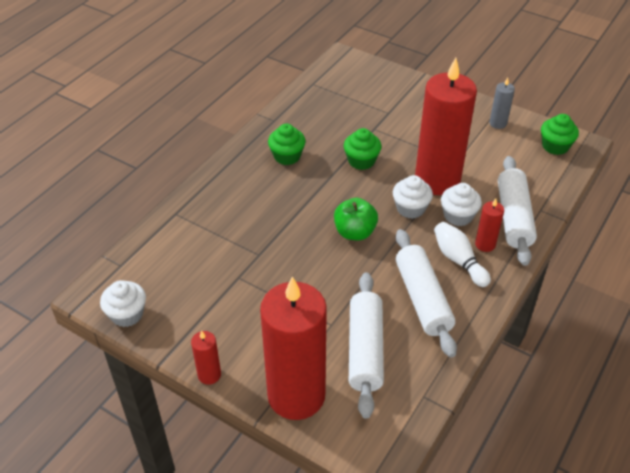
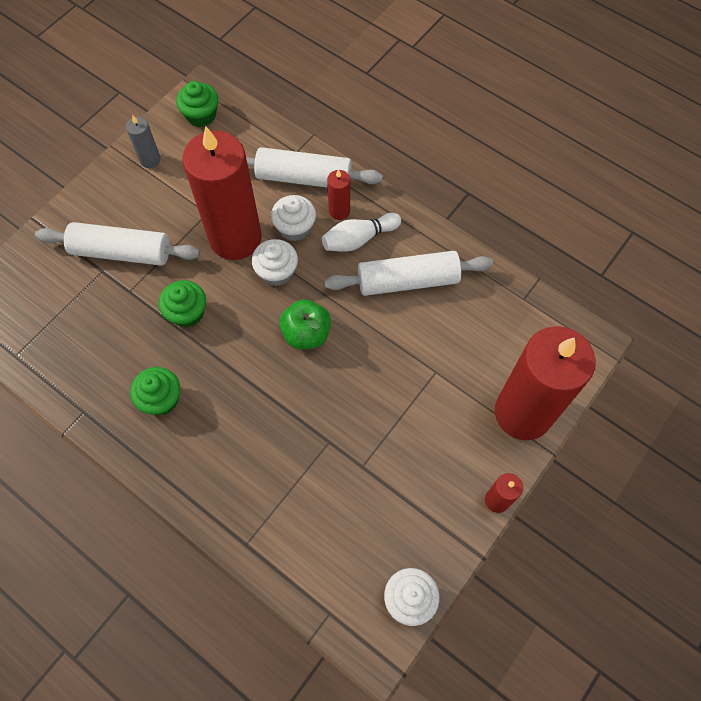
camera: 85 degrees left, 20 degrees up
(365, 350) = (469, 343): white rolling pin -> white rolling pin (122, 252)

